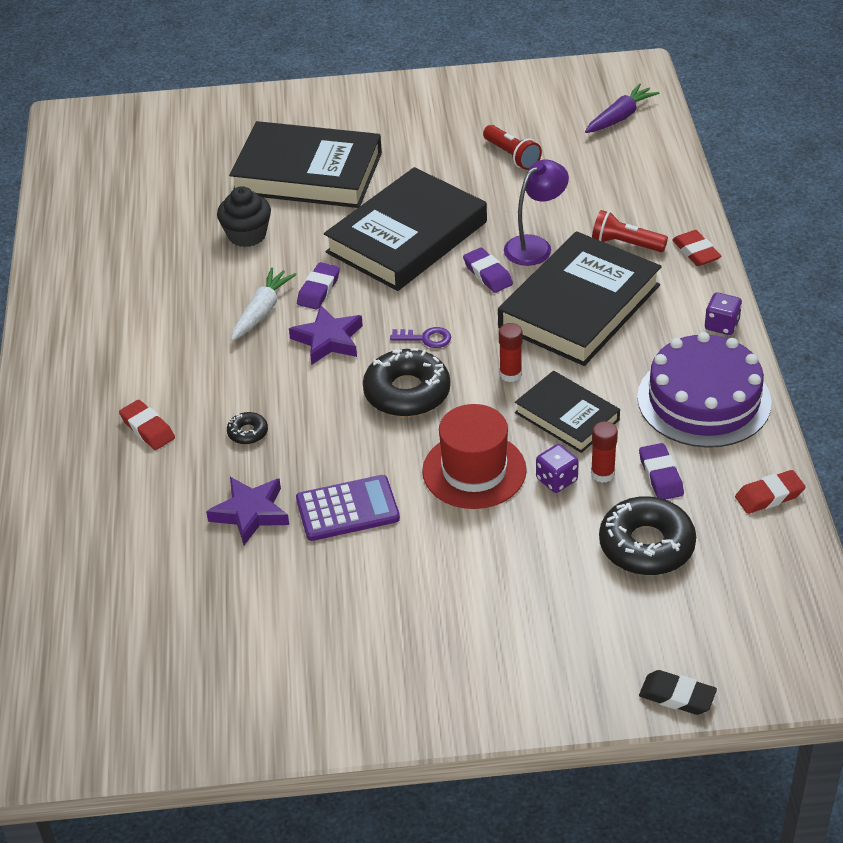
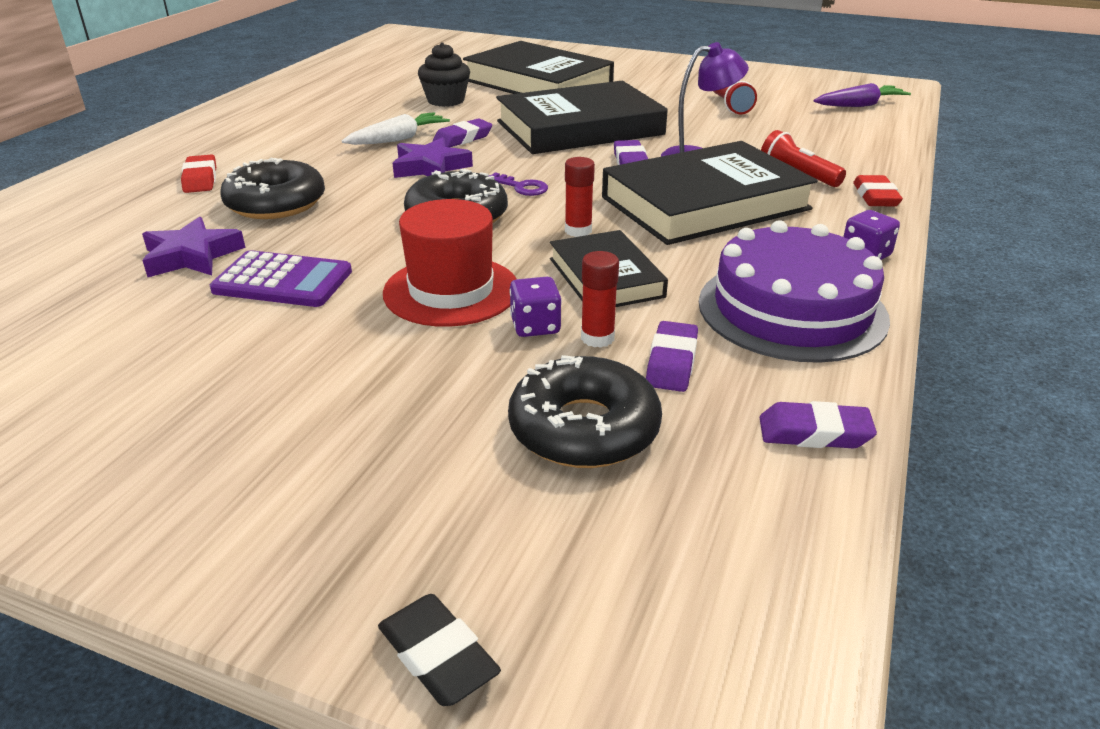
camera: 25 degrees right, 10 degrees down
(247, 432) = (276, 203): black donut -> black donut, size x2.16
(769, 496) = (814, 433): red eraser -> purple eraser

